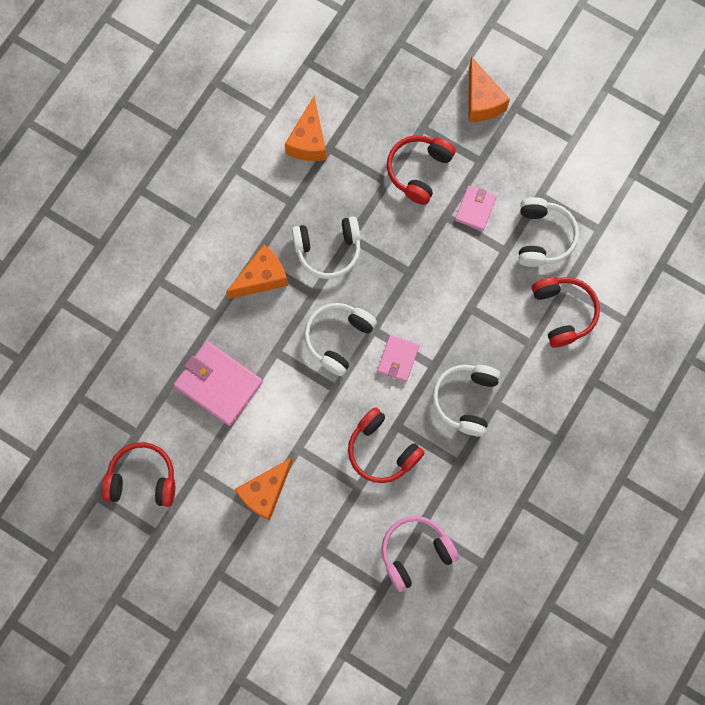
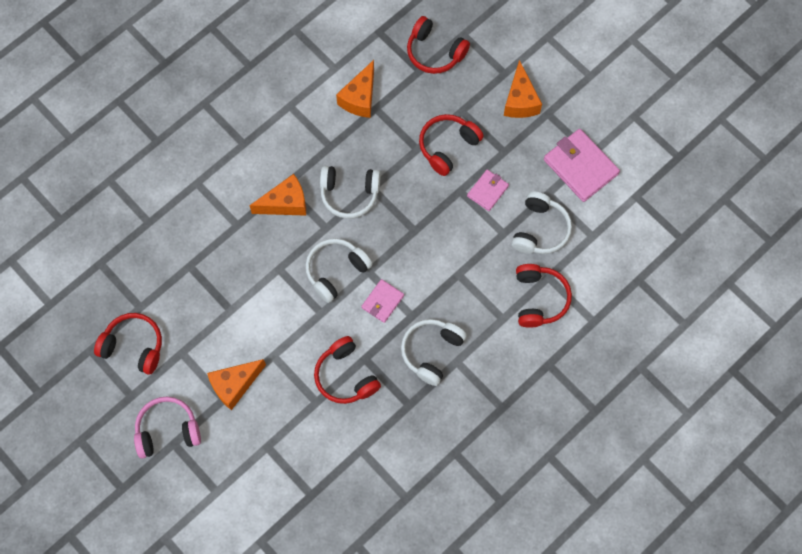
camera: 15 degrees right, 5 degrees down
(218, 384) = (222, 283): pink wallet -> pink wallet (580, 167)
(375, 70) = (434, 52): none -> red headphones
(415, 552) = (349, 471): pink headphones -> pink headphones (167, 430)

